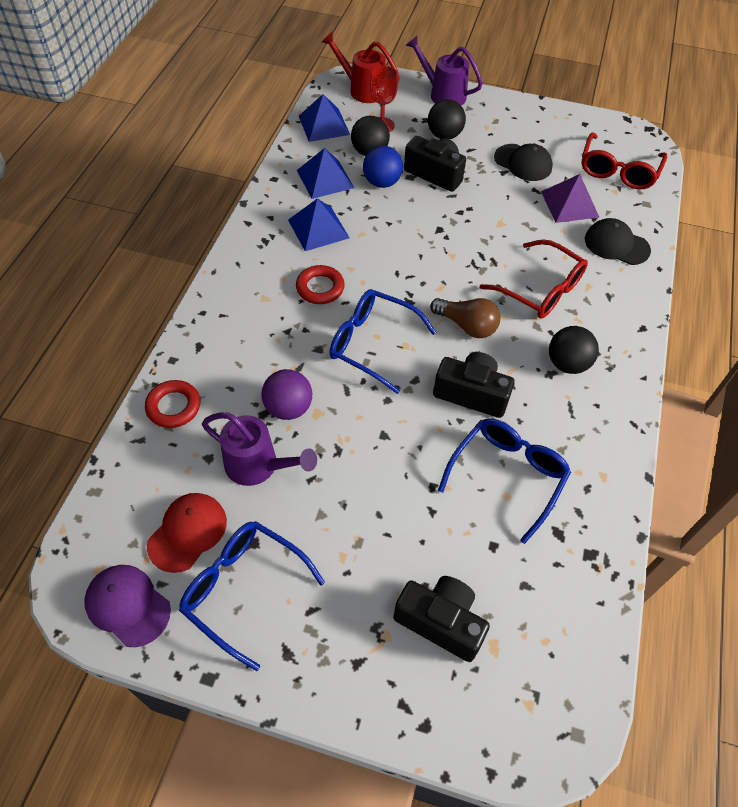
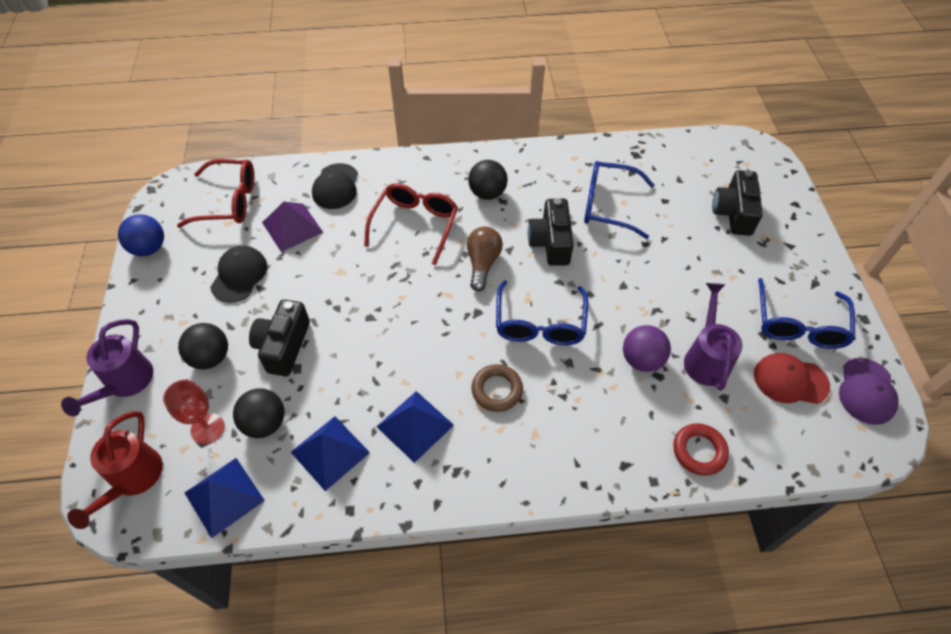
camera: 110 degrees left, 0 degrees up
(320, 288) = (497, 390): red ring -> brown ring
(382, 182) = (316, 391): blue ball -> blue ball (149, 248)

